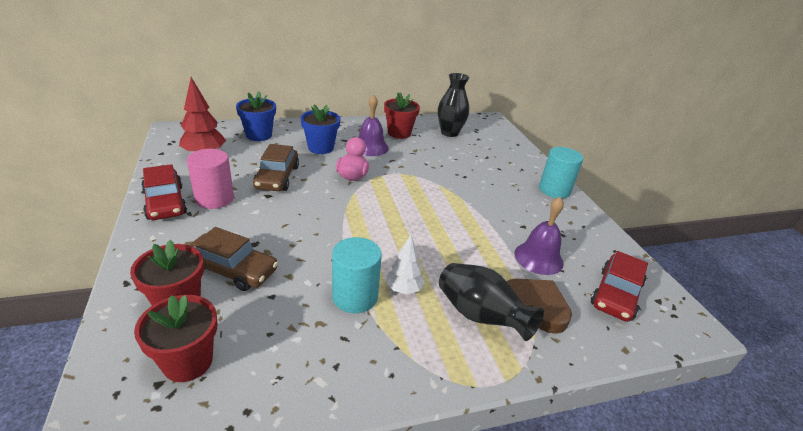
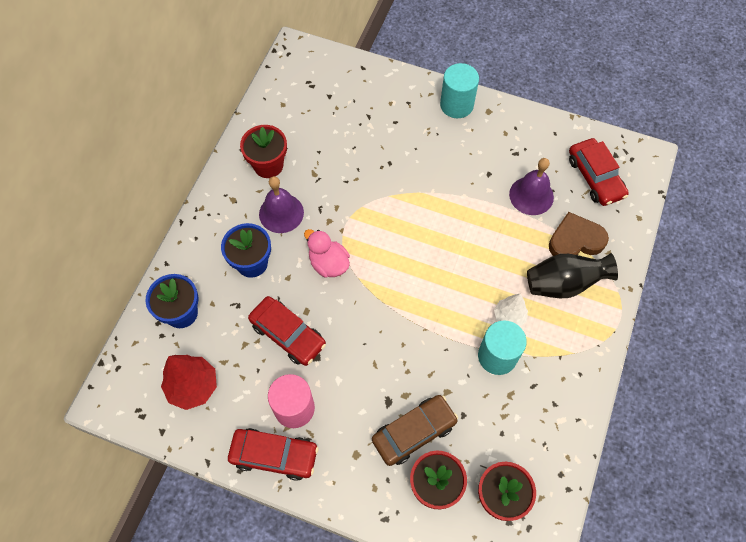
camera: 50 degrees left, 30 degrees up
(277, 177) = (288, 334): brown car -> red car
(449, 133) = (299, 114): black vase -> none

